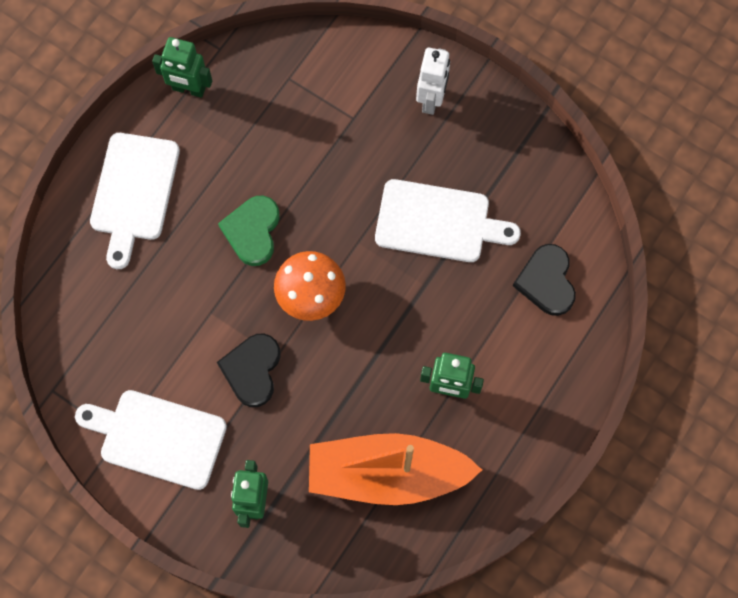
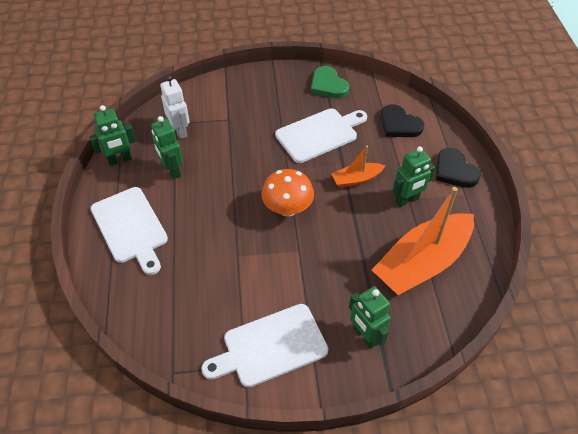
camera: 40 degrees left, 20 degrees down
(232, 148) = (172, 171): none -> green robot
(252, 231) = (223, 200): green heart -> green heart (328, 85)
(252, 370) = (292, 267): black heart -> black heart (454, 171)
(420, 318) = (356, 179): none -> orange boat
(431, 100) = (261, 89): white robot -> white robot (180, 131)

